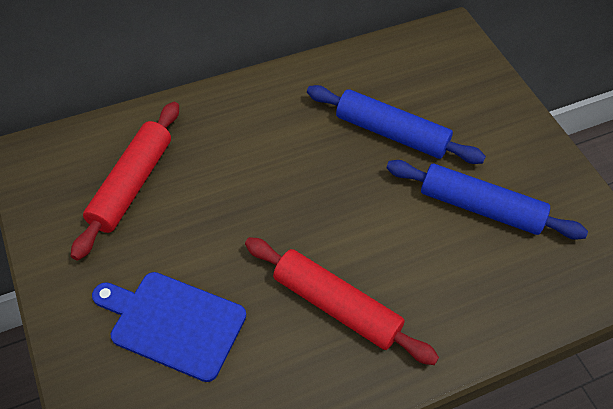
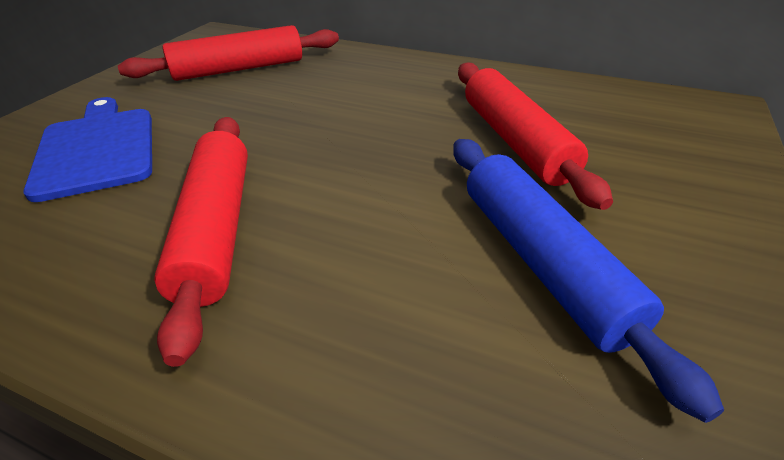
camera: 50 degrees right, 15 degrees down
(391, 133) = (514, 141): blue rolling pin -> red rolling pin

